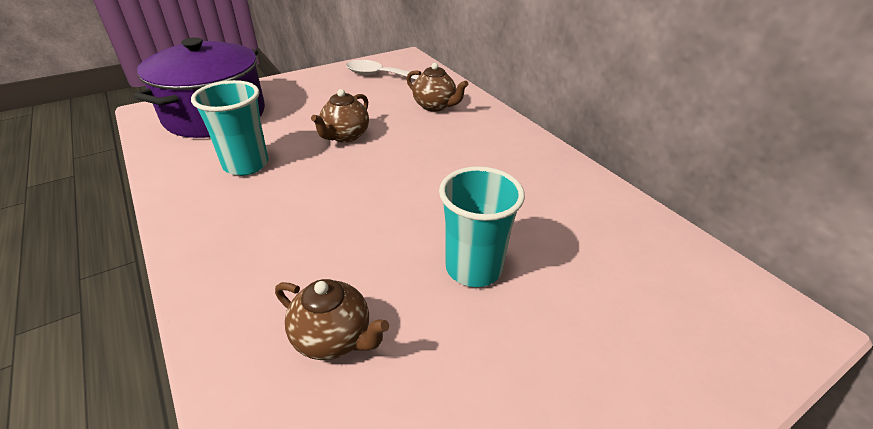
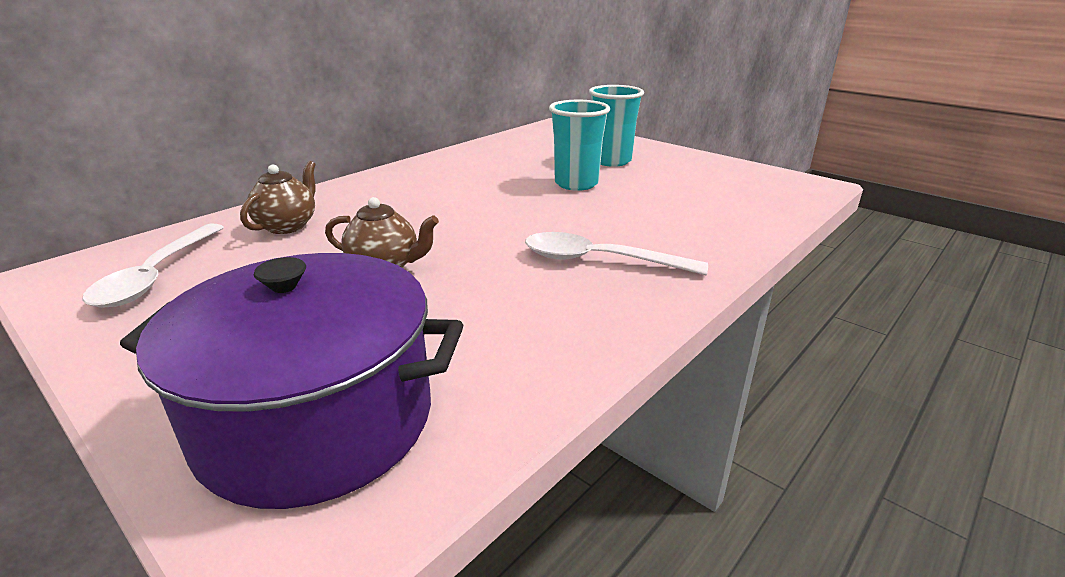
camera: 105 degrees left, 10 degrees down
(246, 165) = (489, 318): turquoise cup -> turquoise cup (611, 161)
(276, 231) = (599, 261): none -> white spoon
(333, 338) = (682, 213): brown teapot -> none

